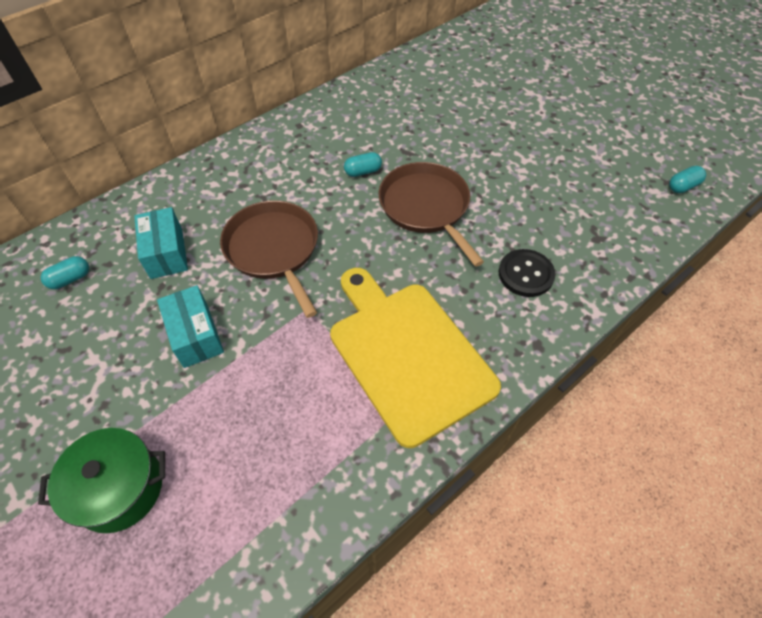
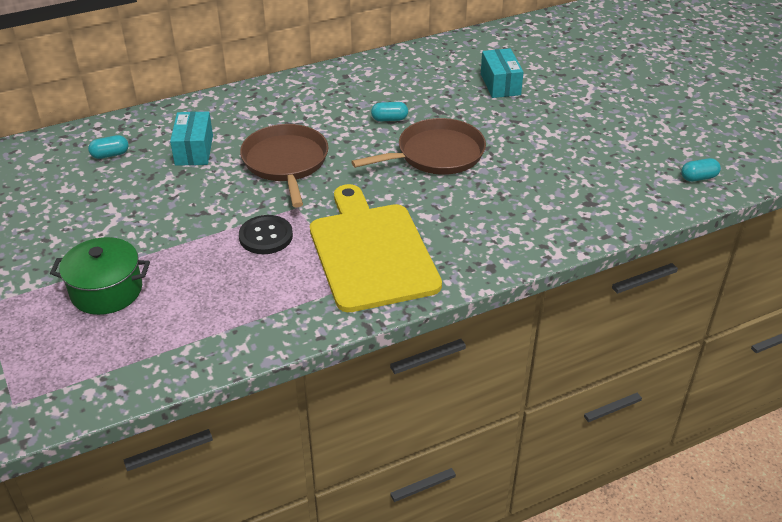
camera: 15 degrees right, 15 degrees down
(196, 335) = (198, 209): turquoise box -> turquoise box (500, 84)
(426, 207) = (436, 154): brown pan -> brown pan turned 75 degrees clockwise
(525, 274) = (505, 217): black button -> black button (266, 236)

